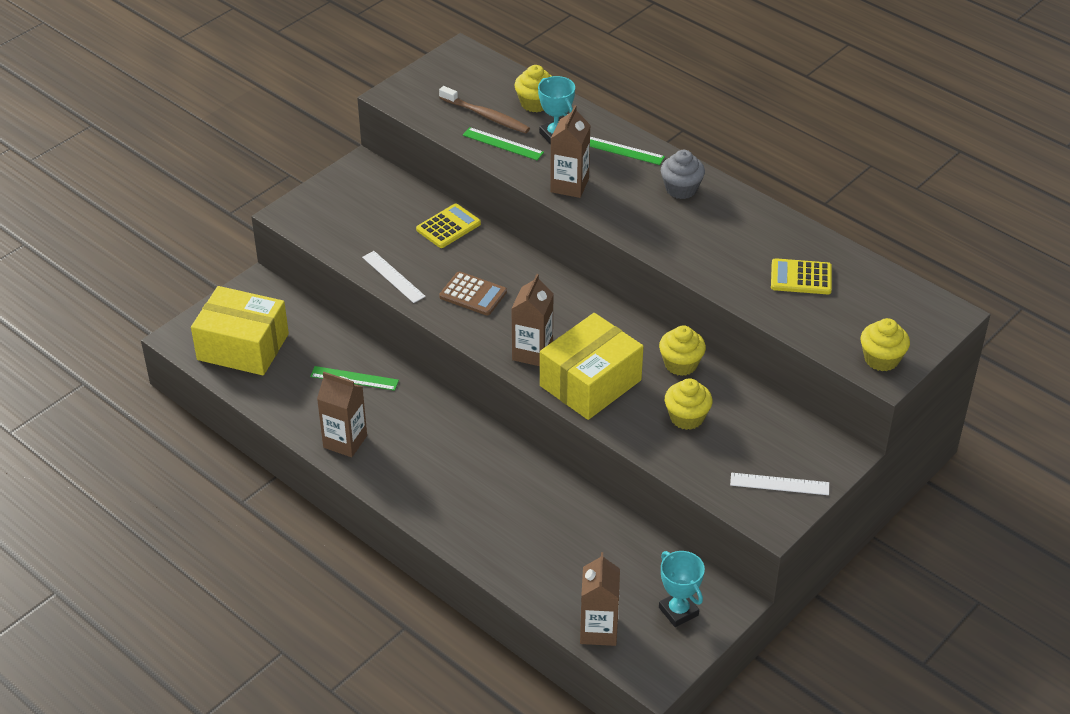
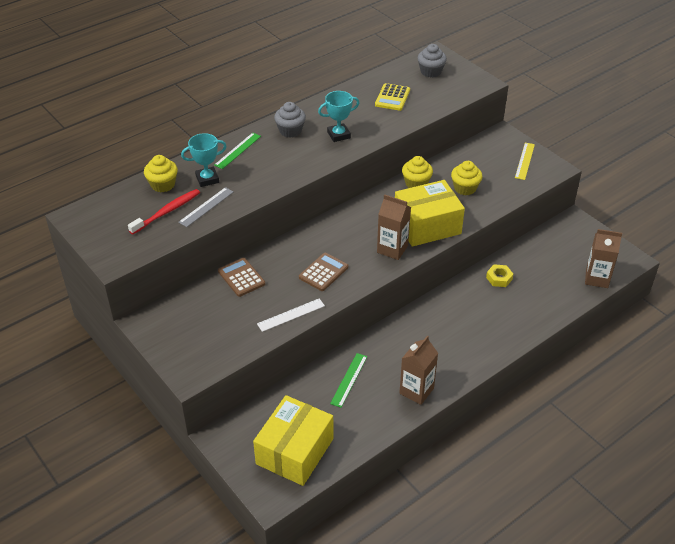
camera: 80 degrees left, 0 degrees up
(448, 226) = (241, 277): yellow calculator -> brown calculator
(486, 116) = (167, 212): brown toothbrush -> red toothbrush
(503, 144) = (206, 207): green ruler -> grey ruler
(569, 185) = (269, 180): brown carton -> none
(570, 513) = (499, 278): none -> yellow nut
(590, 383) = (427, 225): yellow box -> yellow box turned 75 degrees counterclockwise
(678, 611) = (581, 242): turquoise trophy -> turquoise trophy (338, 135)
(779, 484) = (525, 161): white ruler -> yellow ruler
(881, 359) = (470, 82): yellow cupcake -> none
(891, 313) = (430, 72): none -> grey cupcake

